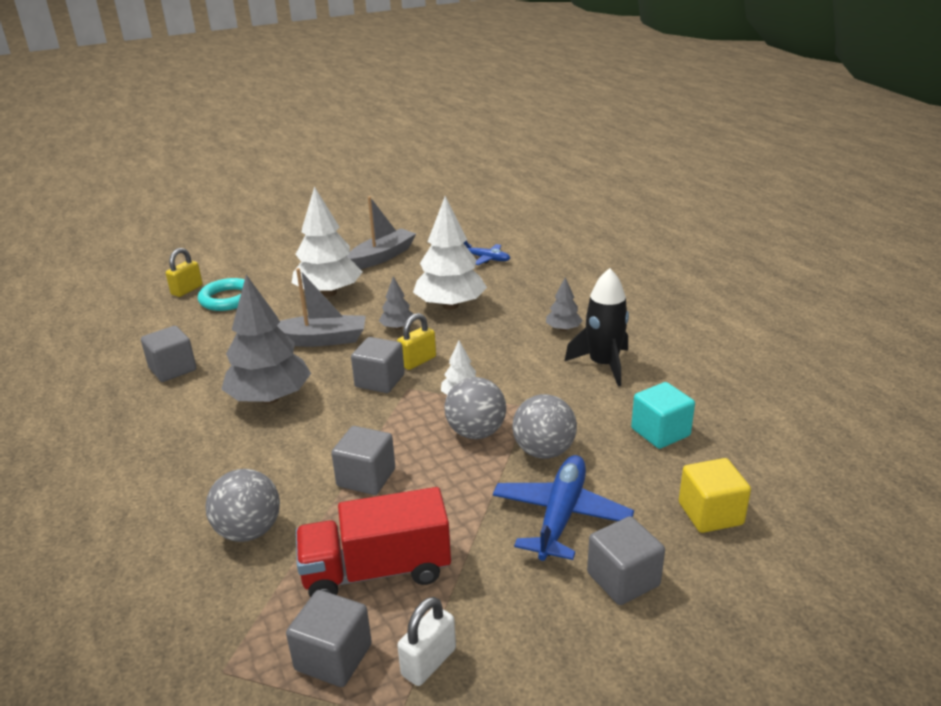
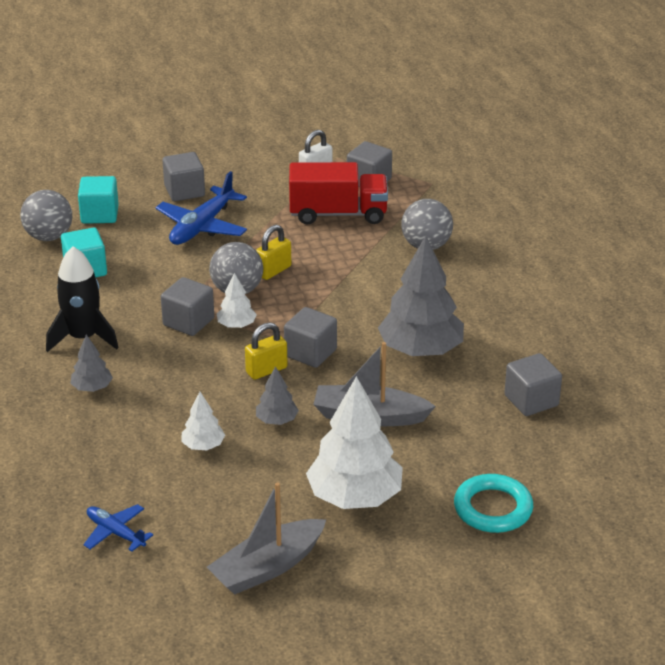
camera: 170 degrees left, 5 degrees up
(187, 290) = (556, 538): yellow padlock -> yellow padlock (273, 271)
(366, 478) = (337, 269): grey cube -> grey cube (188, 322)
(450, 305) = (203, 446): white tree -> white tree, size x0.47
(543, 451) = (189, 268): grey ball -> grey ball (49, 237)
(710, 513) = (100, 214): yellow cube -> turquoise cube

